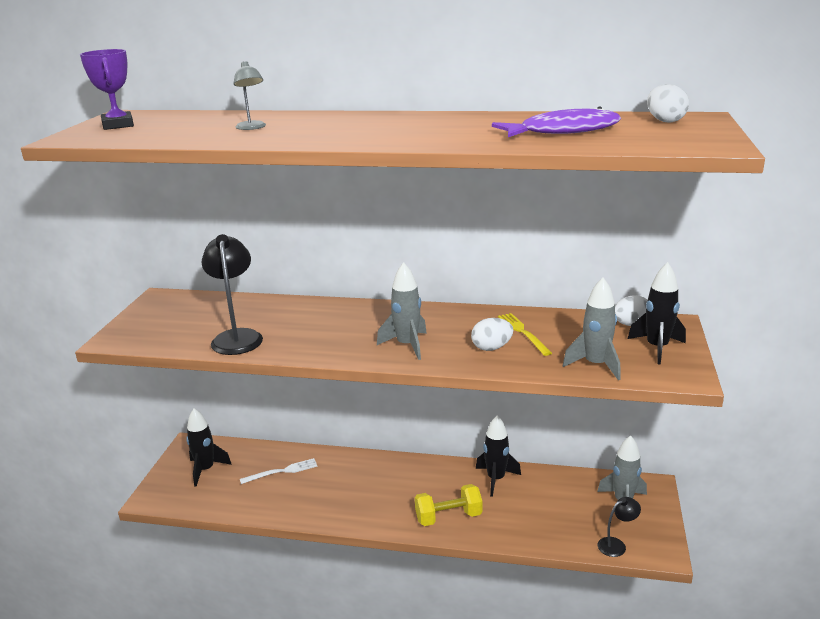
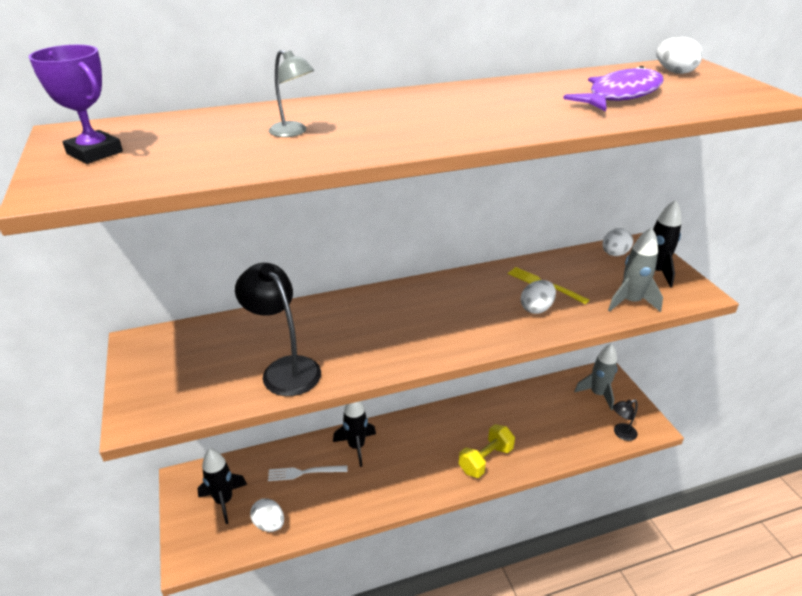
camera: 30 degrees left, 10 degrees up
(225, 498) = (269, 524): none -> white egg
(282, 471) = (304, 472): white fork -> white fork turned 135 degrees counterclockwise
(407, 345) = (463, 327): grey rocket -> none
(496, 479) = (494, 409): black rocket -> black rocket (356, 446)
(616, 545) = (621, 433): black lamp -> black lamp turned 150 degrees counterclockwise

